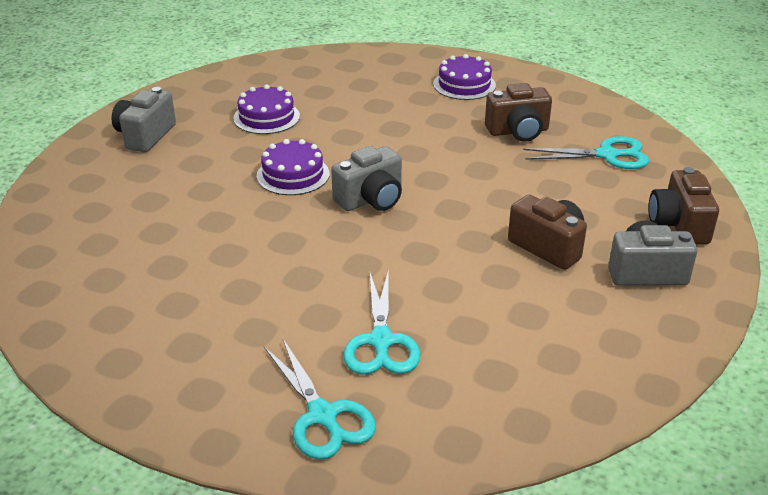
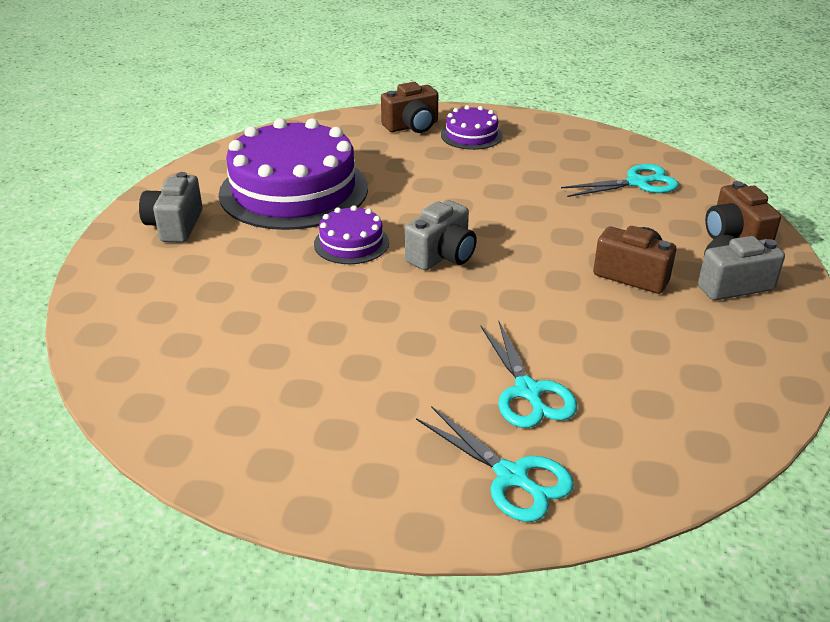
camera: 15 degrees left, 0 degrees up
(266, 117) = (294, 190): purple cake -> purple cake, size x2.16
(518, 131) = (545, 172): brown camera -> brown camera (412, 126)

